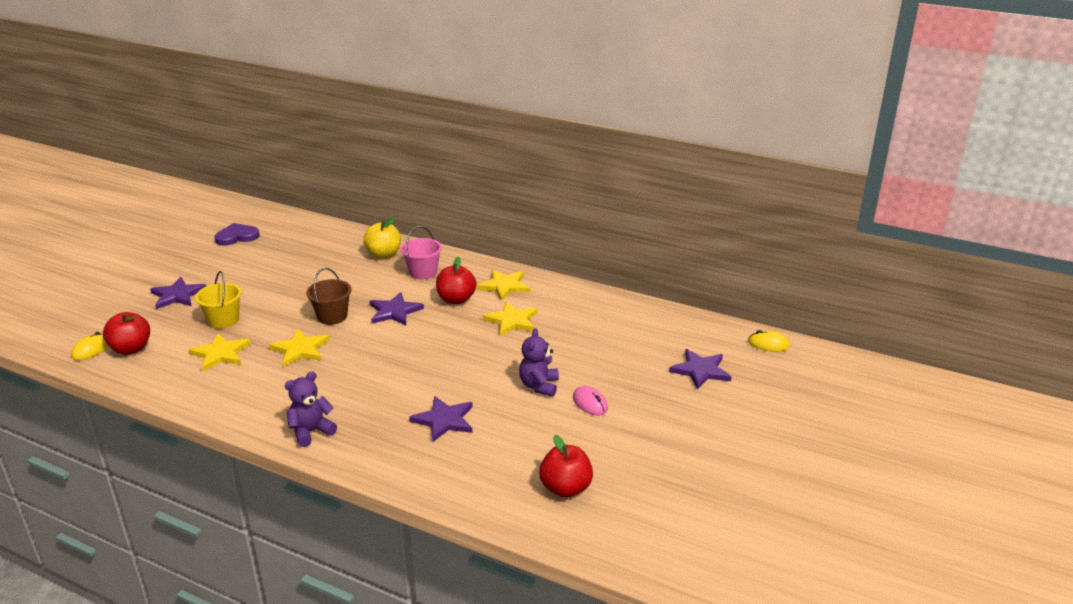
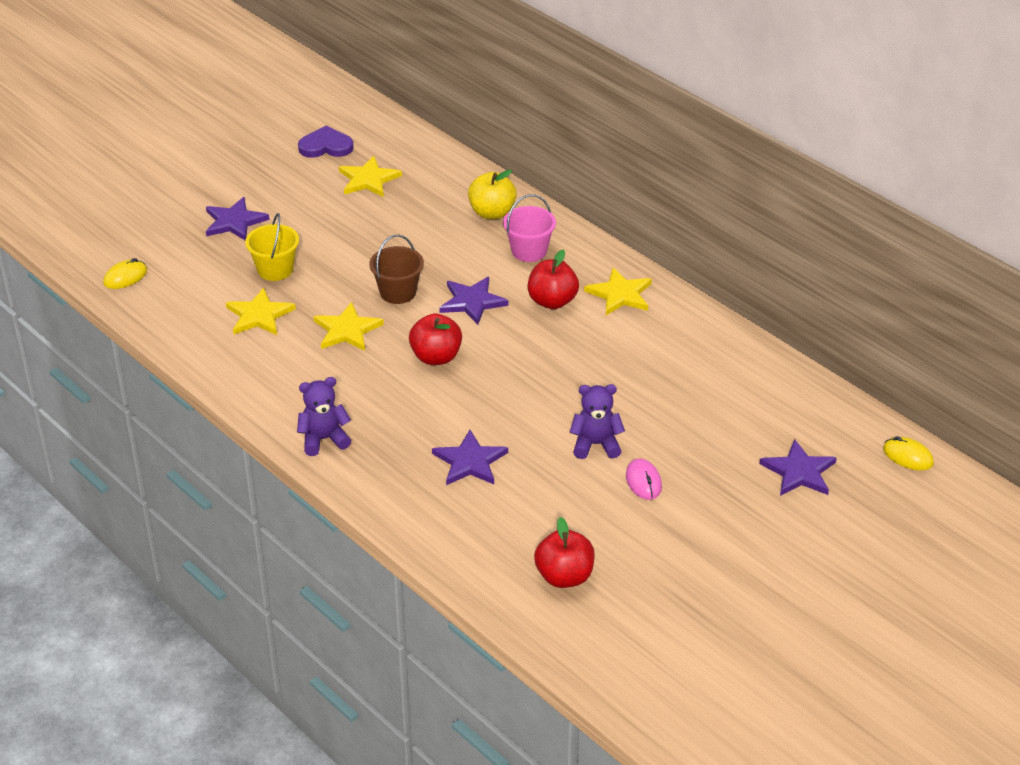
camera: 20 degrees right, 10 degrees up
(131, 349) = (167, 286): red apple -> red apple (436, 357)
(512, 321) = (606, 348): yellow star -> yellow star (368, 179)
(539, 386) = (596, 444): purple teddy bear -> purple teddy bear turned 60 degrees clockwise

